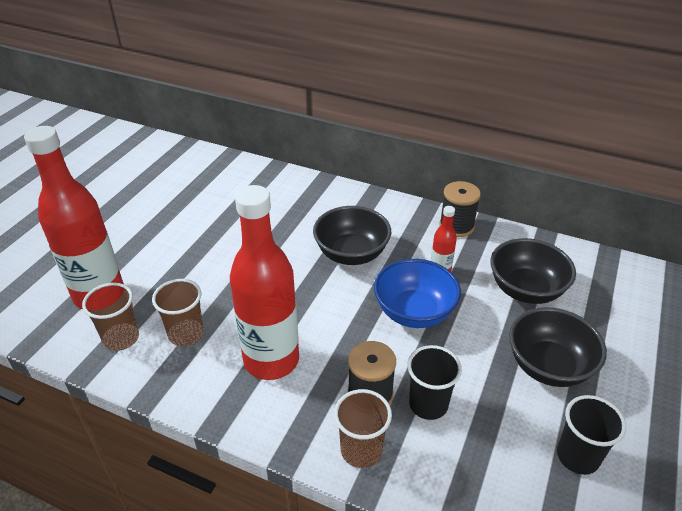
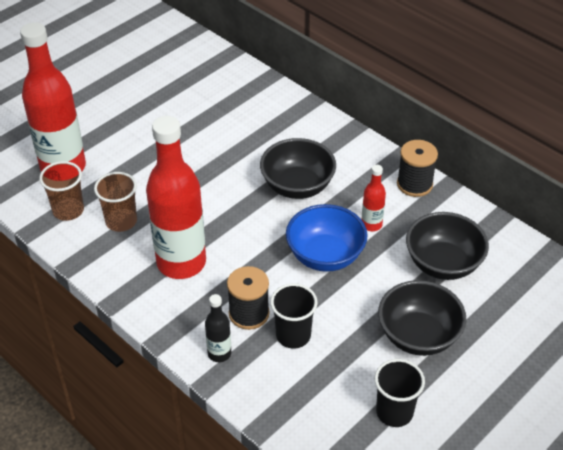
camera: 20 degrees right, 5 degrees up
(361, 450) = (219, 353): brown cup -> black bottle

